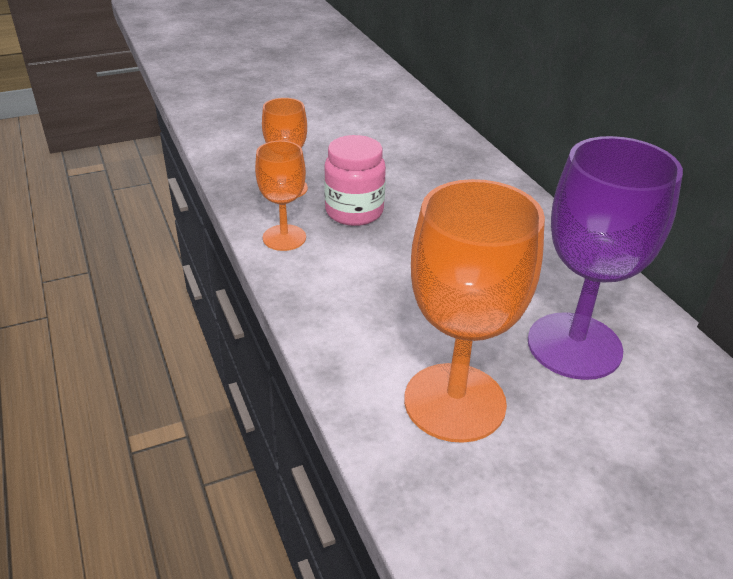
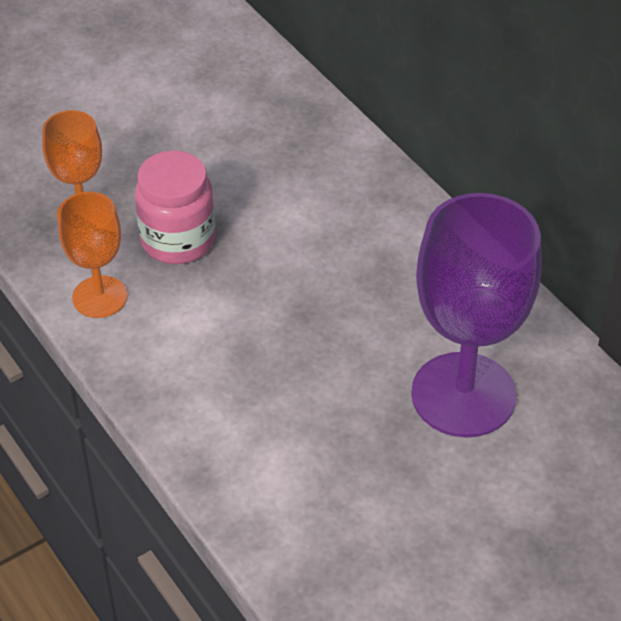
camera: 10 degrees left, 10 degrees up
(454, 402) = (341, 489): orange goblet -> none

